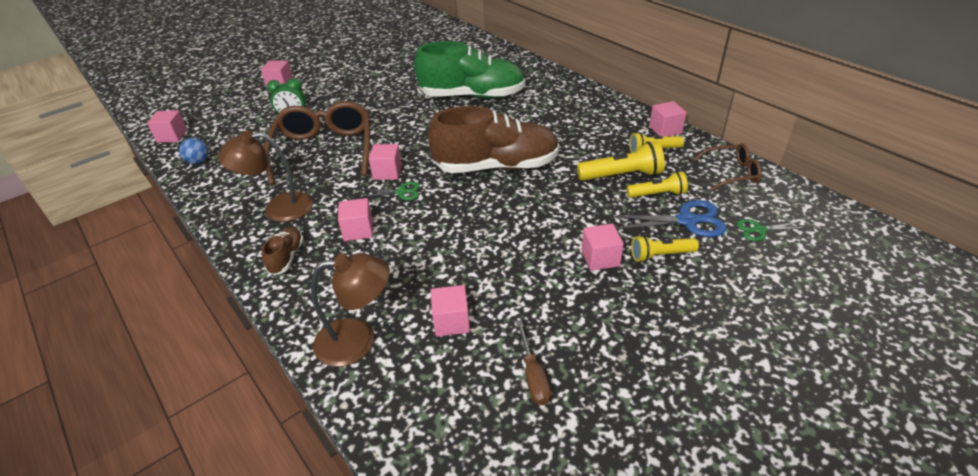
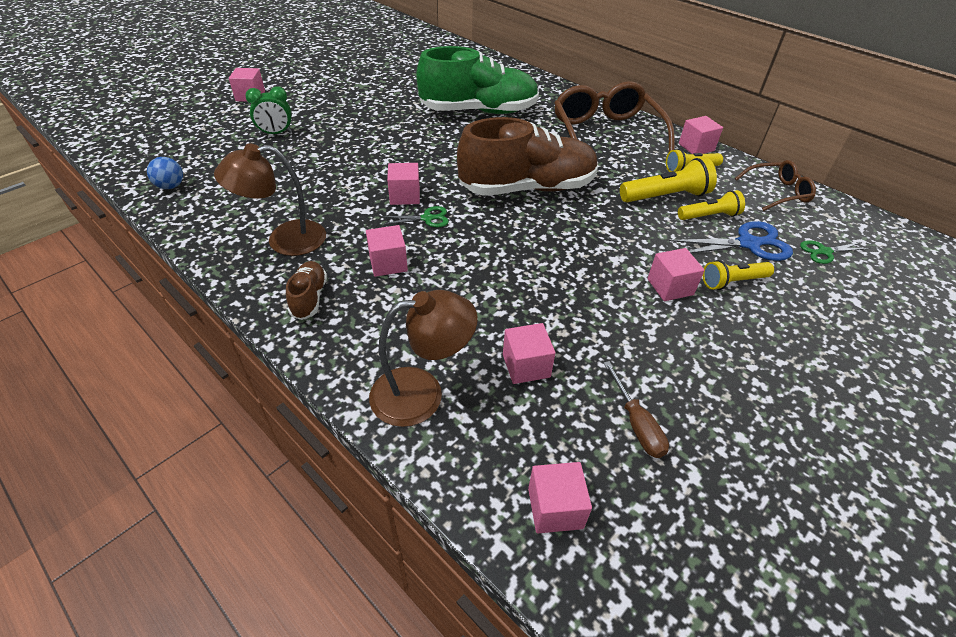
camera: 10 degrees left, 5 degrees up
(172, 136) = (130, 156): pink cube -> pink cube (555, 508)
(324, 150) = (323, 171): brown glasses -> brown glasses (606, 134)

